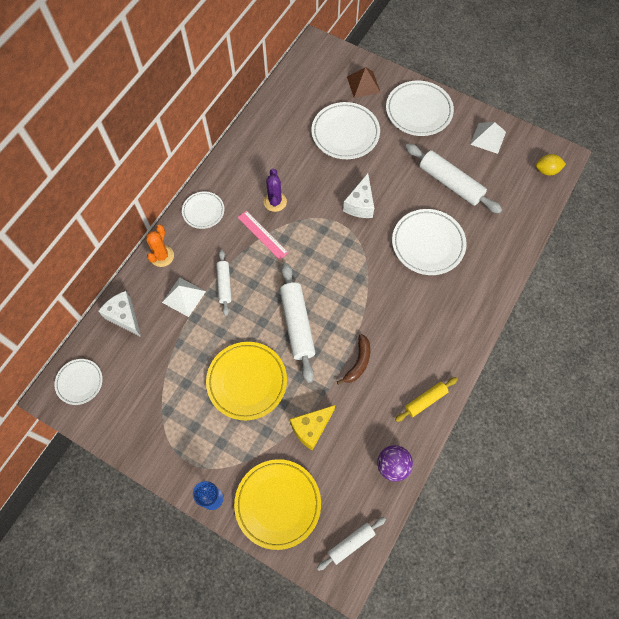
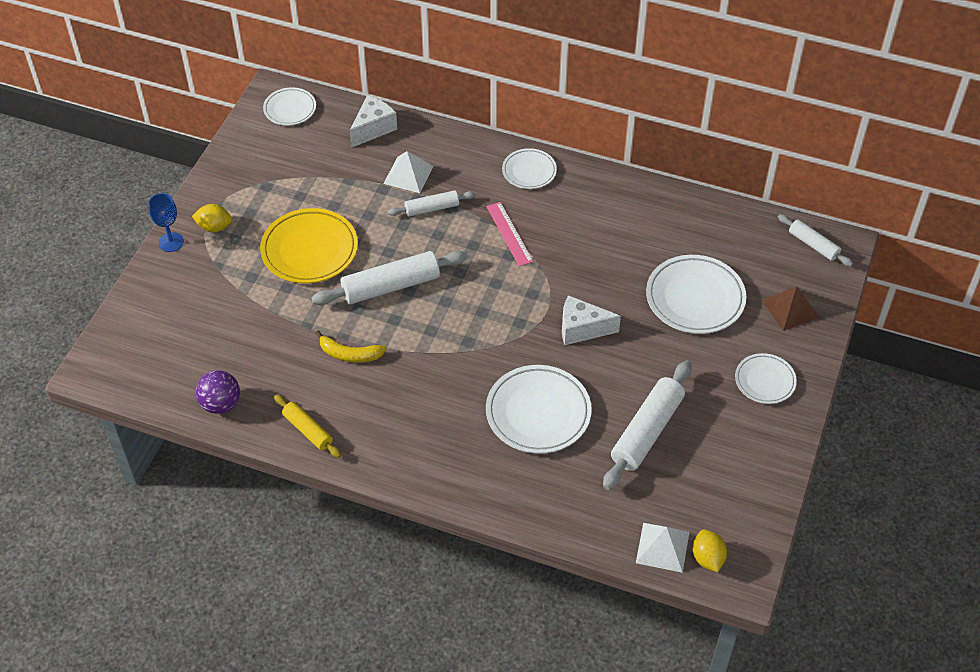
camera: 80 degrees right, 15 degrees down
(162, 256) = (458, 145): orange cactus -> none
(203, 459) = (214, 227): none -> yellow lemon
(262, 235) = (509, 233): pink ruler -> pink ruler turned 60 degrees counterclockwise
(275, 202) = (562, 238): purple cactus -> none
(278, 504) = (168, 300): yellow plate -> none
(311, 428) = (259, 318): yellow cheese -> none
(351, 543) = (127, 373): white rolling pin -> white rolling pin (813, 245)
(358, 362) = (350, 354): brown banana -> yellow banana
(418, 111) = (765, 381): white plate -> white plate, size x0.59
(488, 138) = (744, 474): white pyramid -> white pyramid (662, 547)

